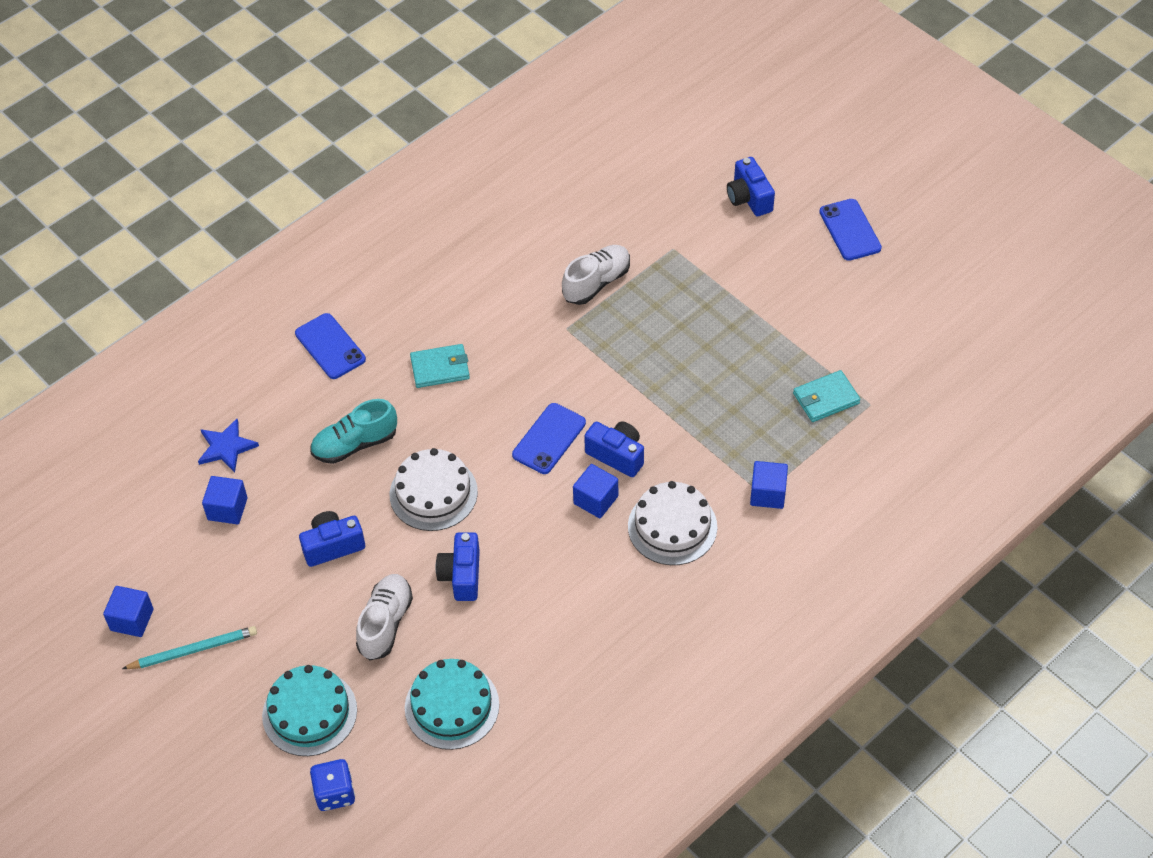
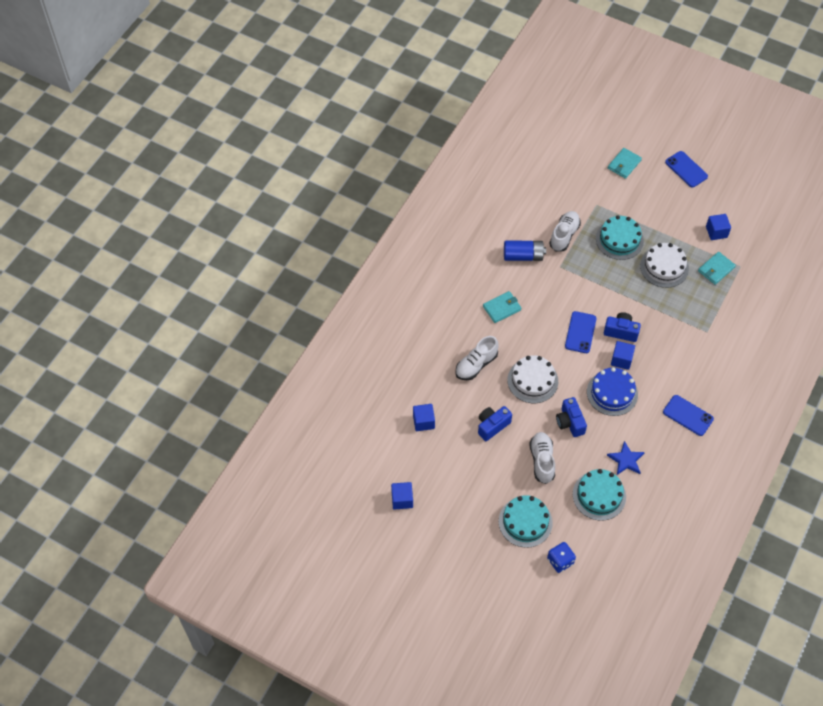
camera: 20 degrees left, 5 degrees up
(193, 650) = (445, 506): turquoise pencil -> none
(226, 447) = (405, 386): blue star -> blue star (626, 460)
(330, 346) = (434, 312): blue phone -> blue phone (688, 415)
(355, 444) = (476, 365): turquoise shoe -> white shoe
(514, 297) = (523, 256): none -> blue battery
(554, 548) = (612, 393): none -> blue cake
(672, 526) = (668, 363): white cake -> white cake (664, 267)
(684, 311) = (619, 239): none -> turquoise cake
(749, 198) = (624, 164): blue camera -> turquoise wallet
(767, 494) = (709, 331): blue cube -> blue cube (716, 232)

